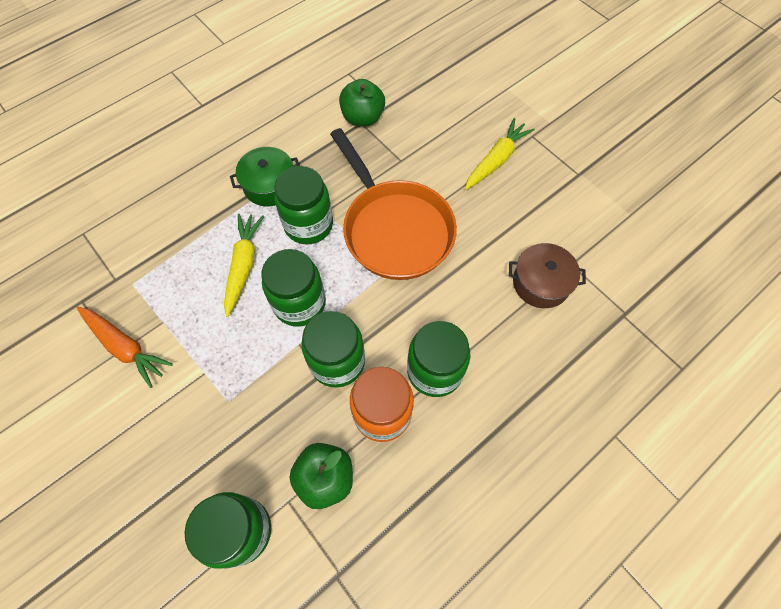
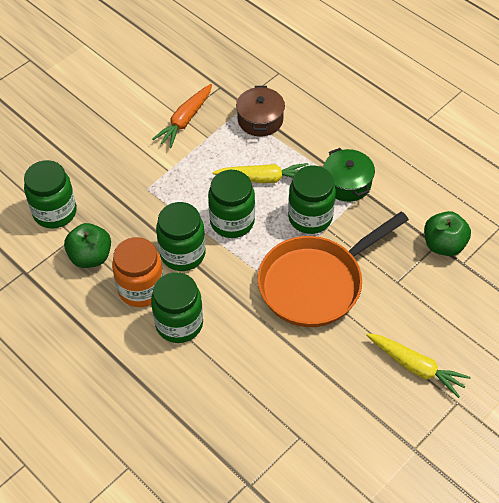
camera: 85 degrees right, 10 degrees down
(541, 283) = (274, 408): brown pot -> brown pot (260, 120)

